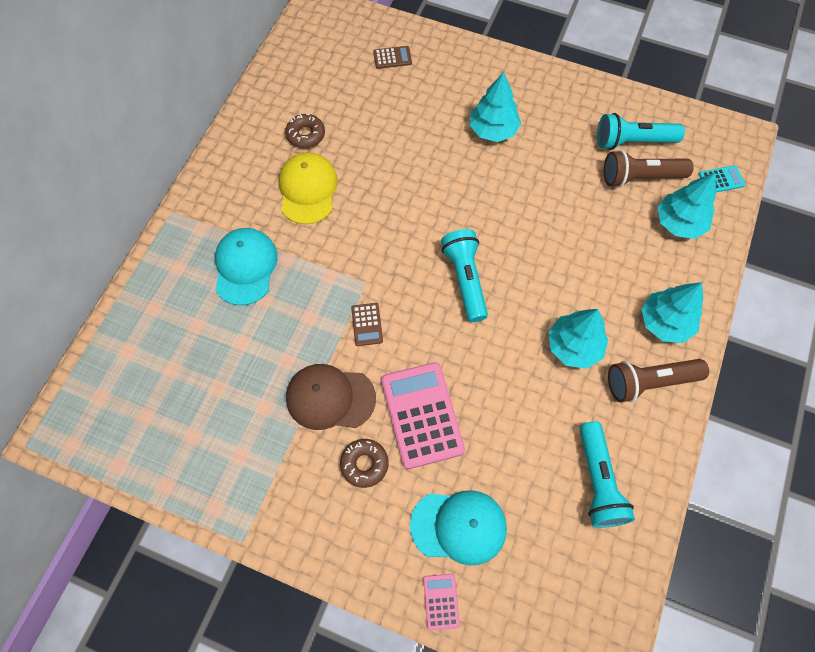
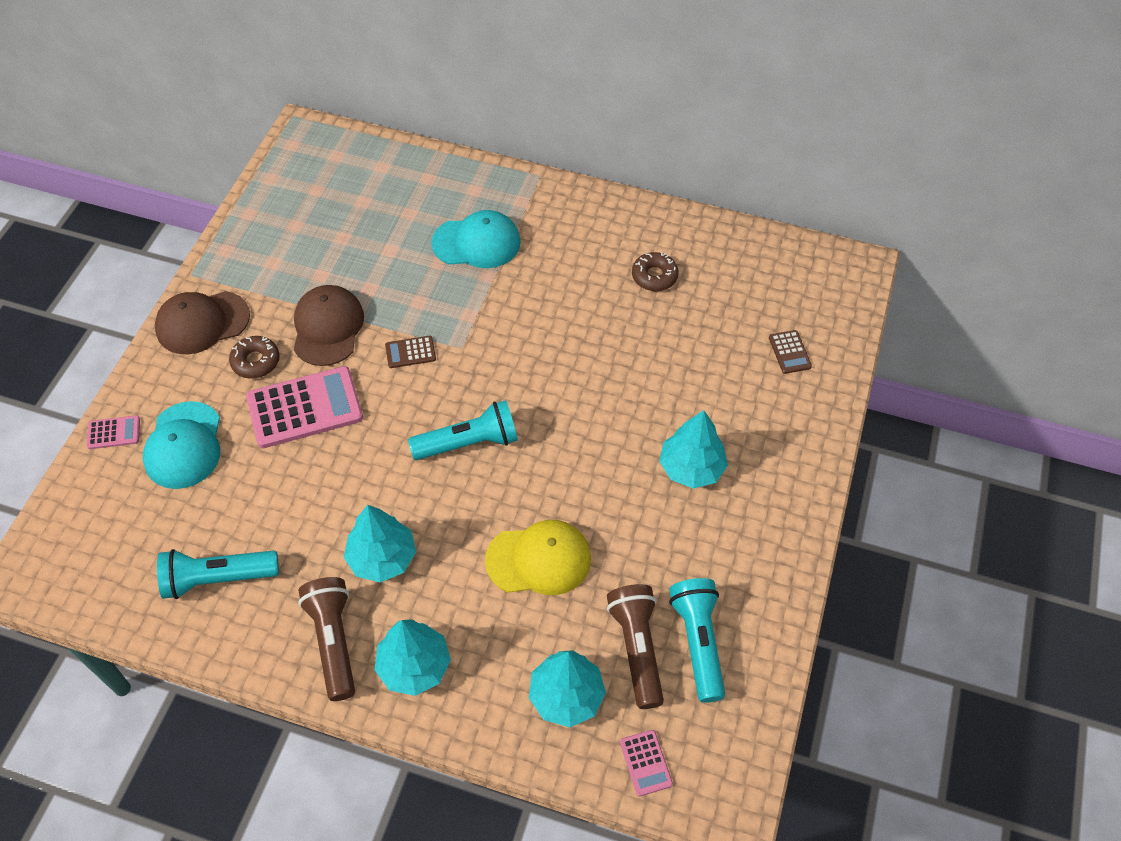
camera: 85 degrees right, 10 degrees down
(307, 189) = (578, 285): yellow cap -> yellow cap (539, 559)
(310, 523) = (202, 323): none -> brown cap
(721, 180) = (645, 763): turquoise calculator -> pink calculator

